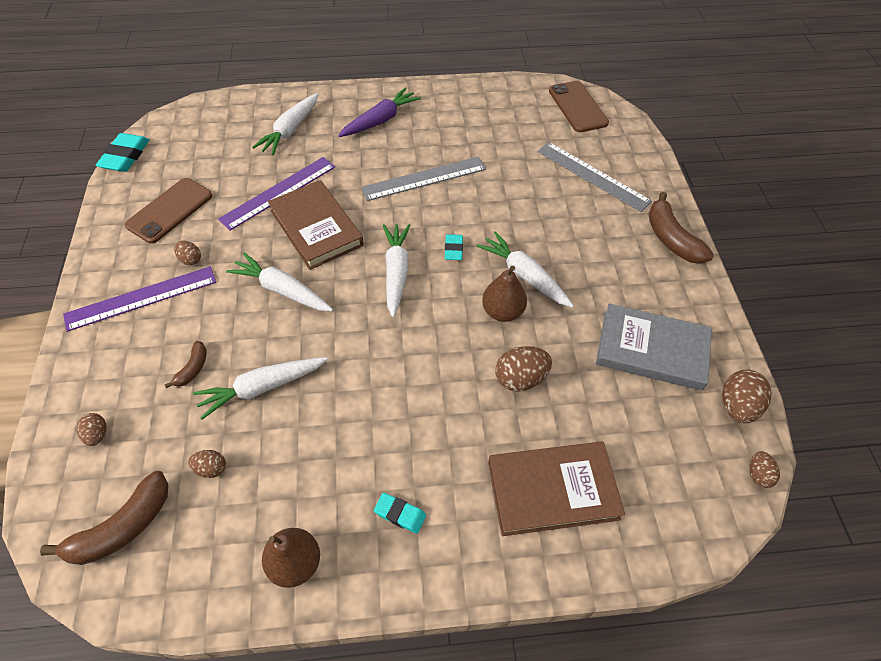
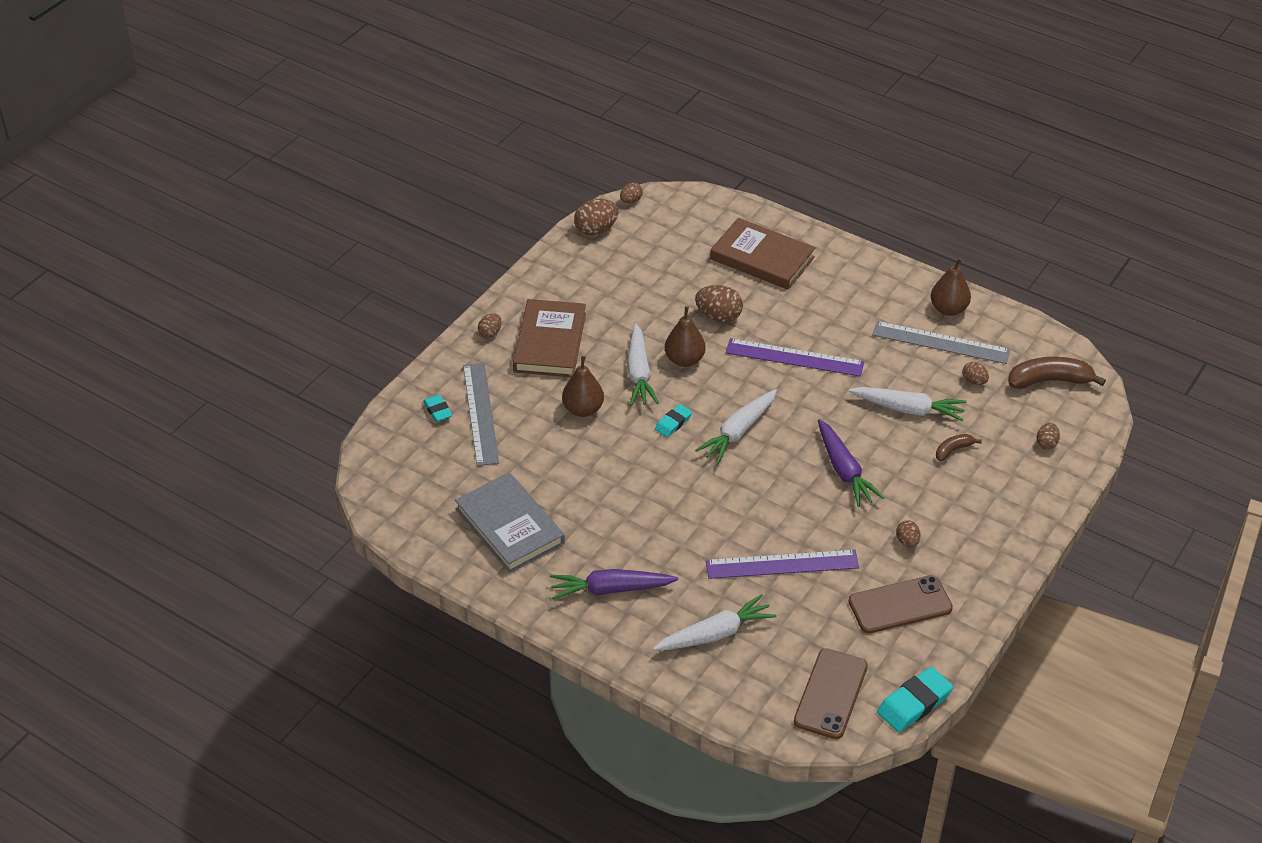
camera: 140 degrees left, 10 degrees down
(141, 298) = (968, 530): purple ruler -> purple ruler (794, 357)
(282, 290) = (844, 470): white carrot -> purple carrot
(316, 228) = (774, 508): brown book -> brown book (550, 342)
(400, 514) = (867, 296): turquoise eraser -> turquoise eraser (438, 410)
(424, 178) = (632, 499): grey ruler -> grey ruler (940, 342)
(530, 220) = (583, 409): none -> brown pear
(577, 107) = (398, 485): brown phone -> brown phone (830, 694)
(651, 350) = (608, 282): grey book -> grey book (509, 526)
(671, 239) = (490, 333): brown banana -> brown egg

